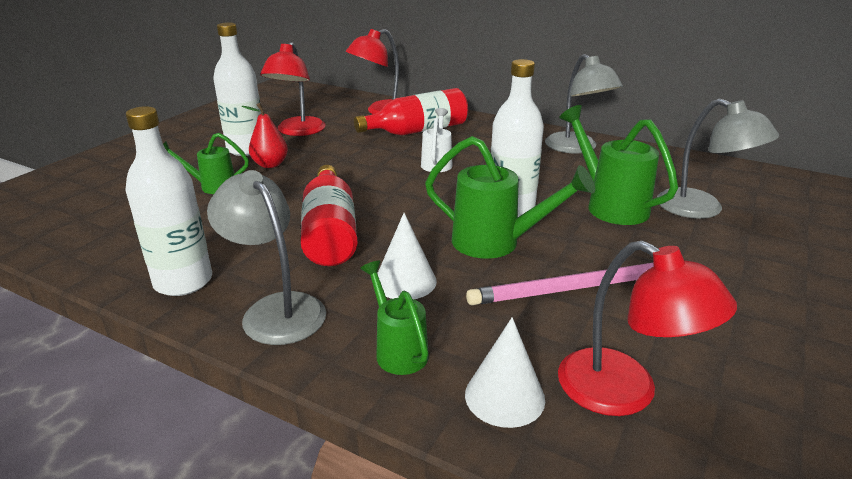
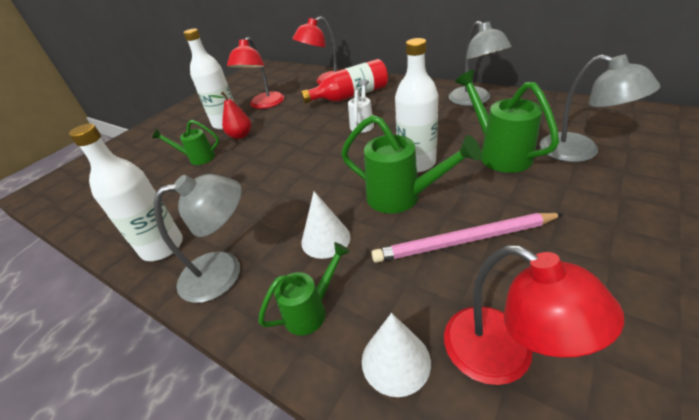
camera: 10 degrees right, 10 degrees up
(275, 309) = (224, 271): grey lamp -> grey lamp turned 105 degrees clockwise
(330, 232) = (274, 194): red bottle -> none
(397, 349) = (311, 310): green watering can -> green watering can turned 75 degrees clockwise

